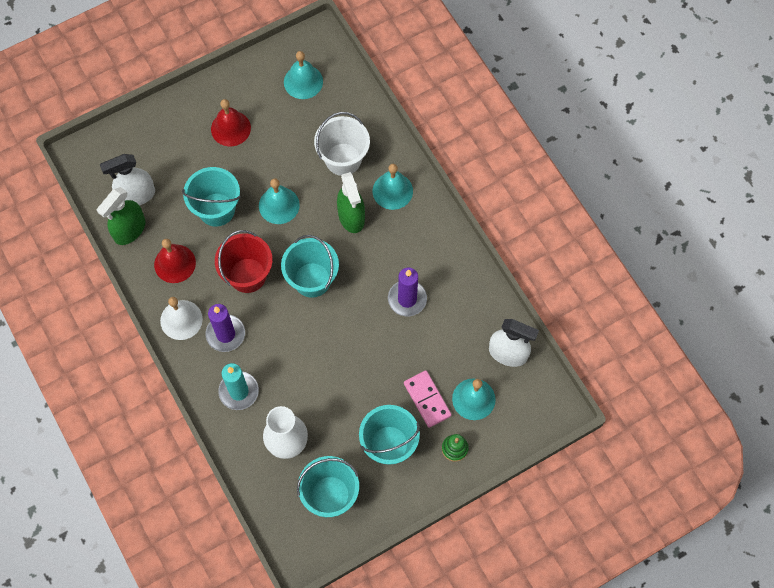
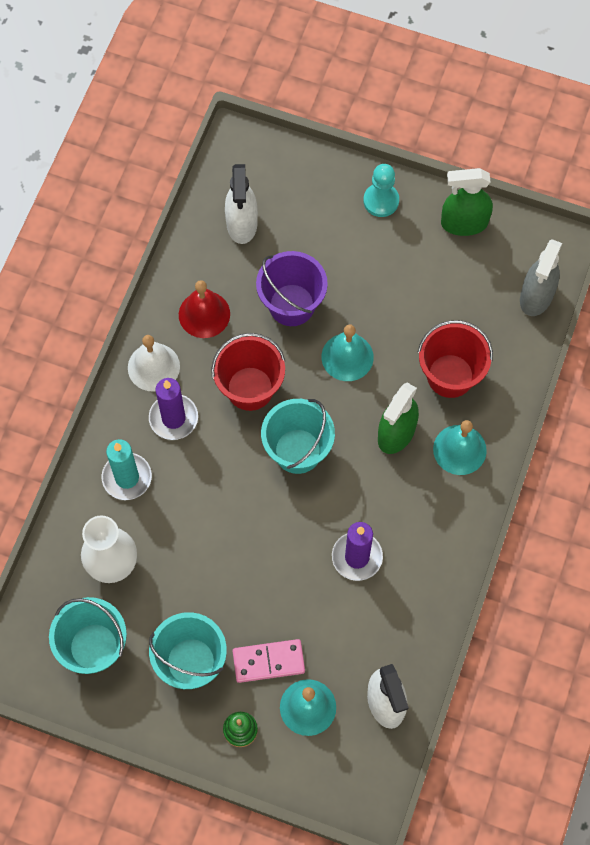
camera: 50 degrees right, 0 degrees up
(129, 230) = (202, 247): green spray bottle -> green spray bottle (464, 223)
(136, 195) = (242, 224): white spray bottle -> white spray bottle turned 120 degrees counterclockwise
(198, 107) = (381, 201): none -> turquoise pawn
(216, 209) = (291, 305): turquoise bucket -> purple bucket
(230, 128) = (386, 247): red bell -> none
(303, 81) = (498, 271): turquoise bell -> none
(338, 75) = (536, 296): none -> grey spray bottle
(343, 159) = (450, 376): white bucket -> red bucket
(427, 399) = (268, 662): pink domino -> pink domino turned 60 degrees clockwise

